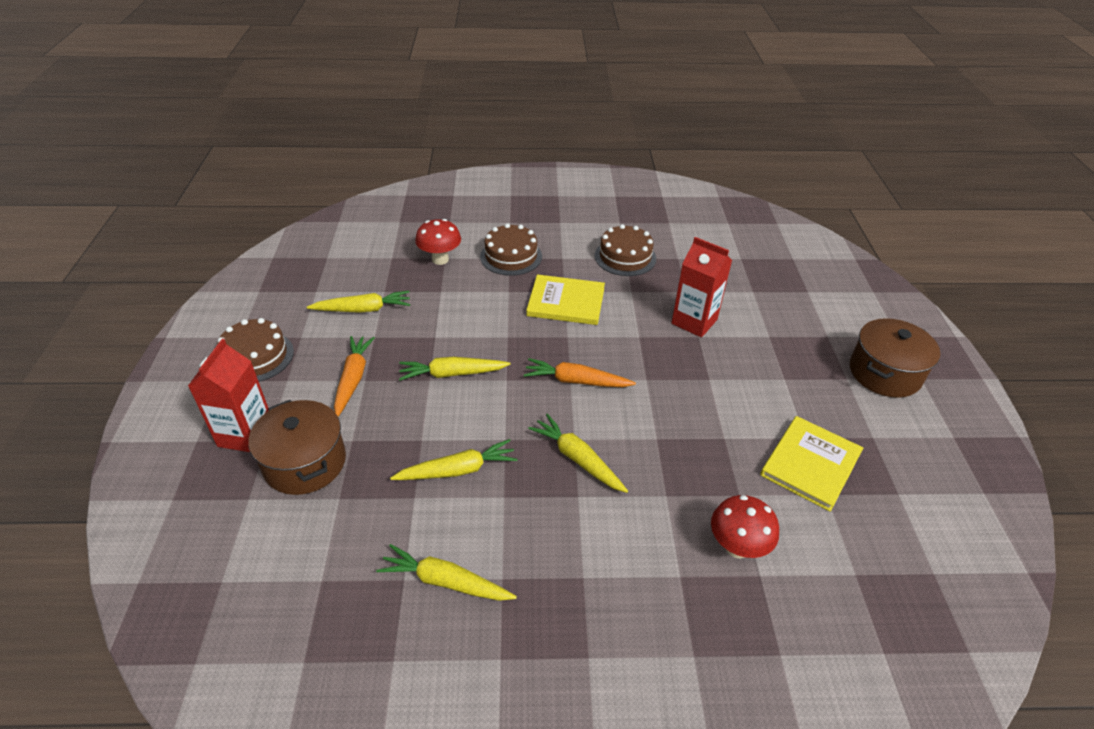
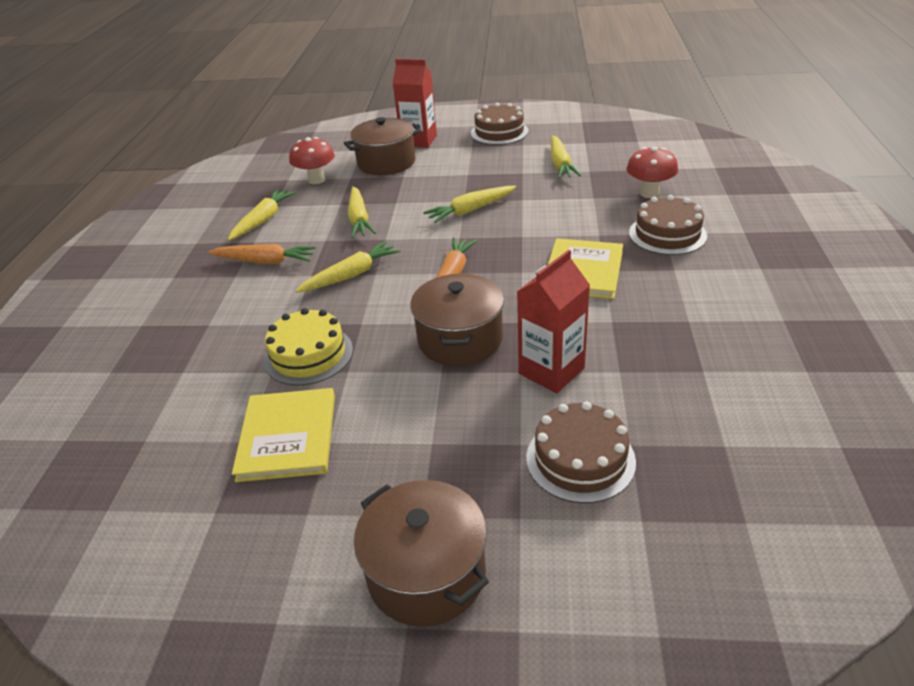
camera: 100 degrees right, 5 degrees down
(353, 379) = (470, 169): orange carrot -> orange carrot (265, 261)
(452, 374) = (470, 210): yellow carrot -> yellow carrot turned 120 degrees counterclockwise
(625, 257) = (691, 320): brown cake -> brown cake (580, 459)
(668, 370) = (460, 339): none -> brown pot
(710, 470) = (308, 355): none -> yellow cake
(737, 547) = (217, 361): red mushroom -> red mushroom (316, 180)
(810, 464) = (288, 436): yellow book -> yellow book turned 45 degrees clockwise

